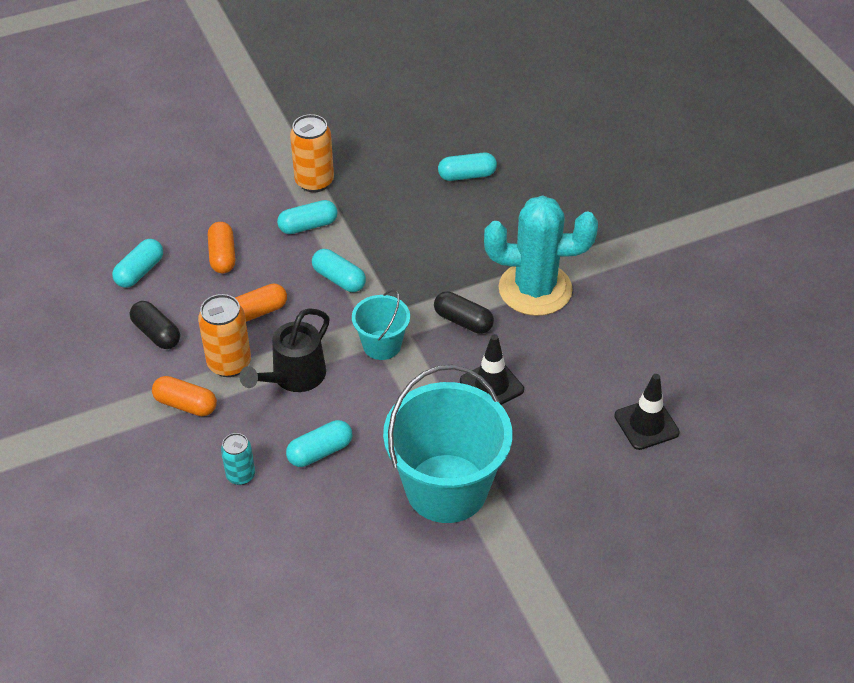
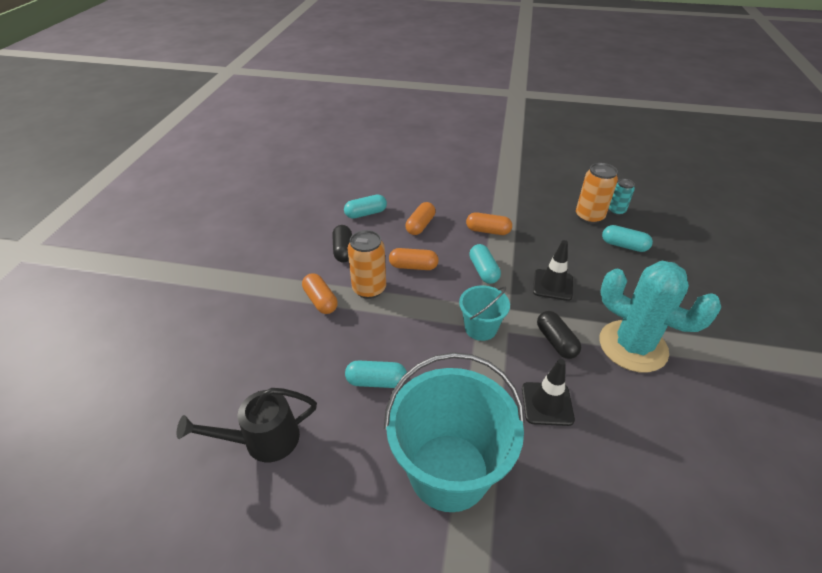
camera: 35 degrees right, 5 degrees down
(240, 475) = (310, 367): turquoise can -> turquoise can (616, 211)
(293, 377) = (401, 319): black watering can -> black watering can (263, 440)
(308, 226) = (488, 231): turquoise capsule -> orange capsule
(314, 181) = (511, 208): orange can -> orange can (589, 217)
(646, 424) = (680, 526): black traffic cone -> black traffic cone (552, 285)

